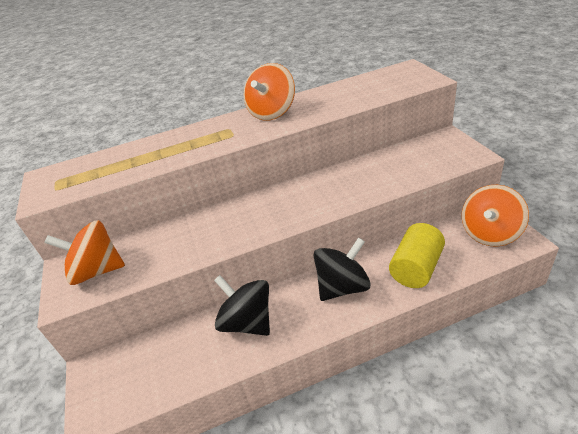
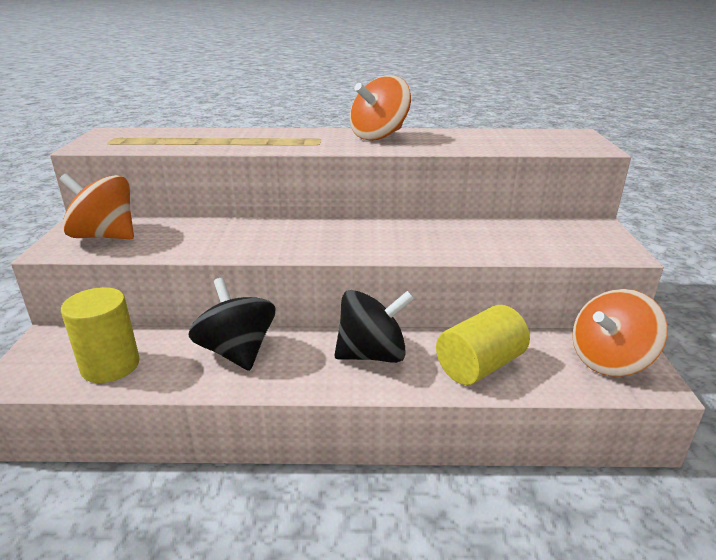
camera: 15 degrees right, 10 degrees down
(161, 372) = (110, 365): none -> yellow cylinder

